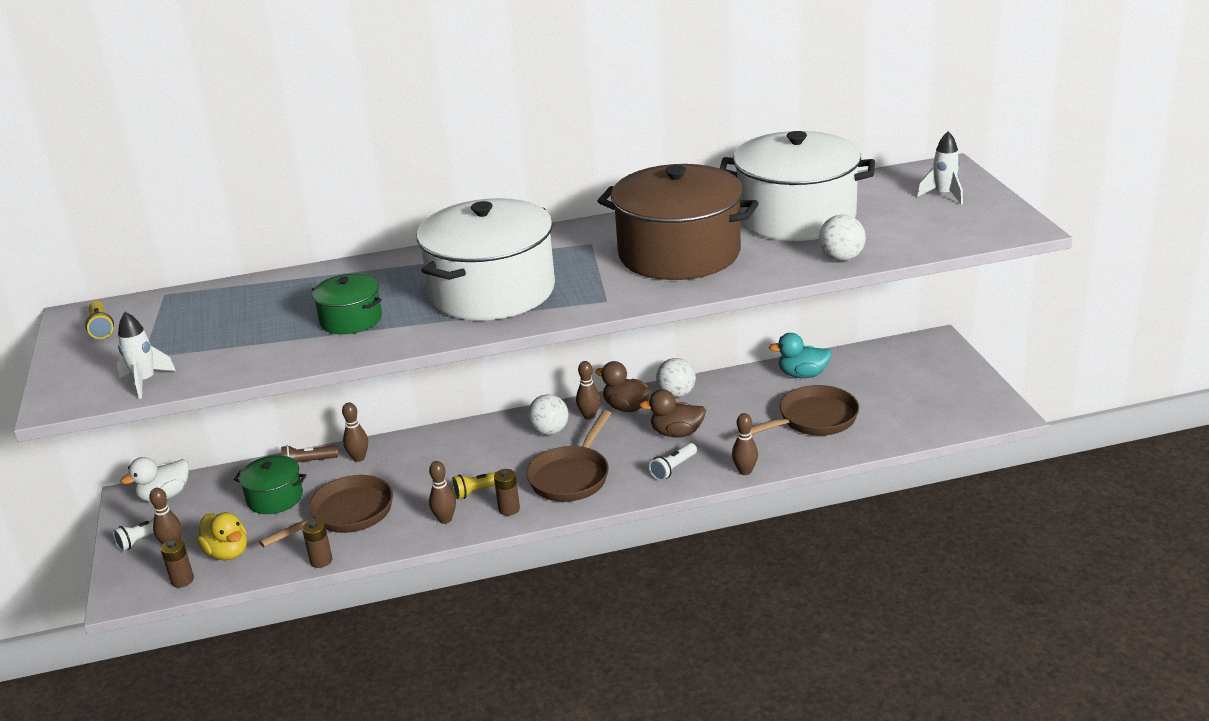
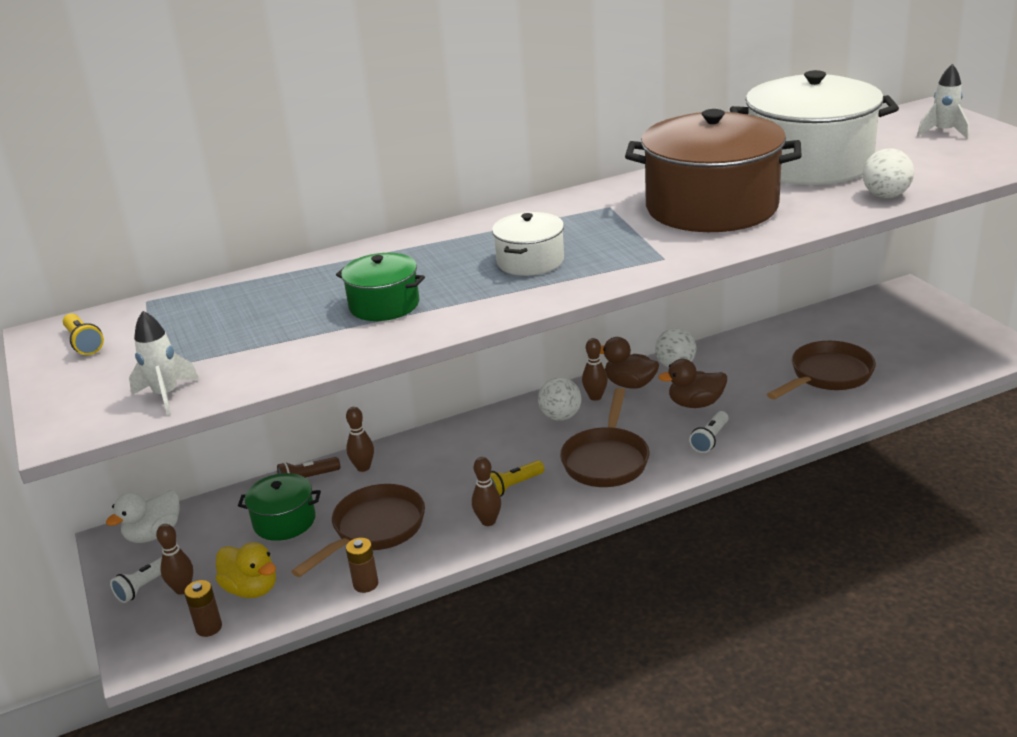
camera: 10 degrees left, 0 degrees up
(492, 291) = (530, 261): white pot -> white pot, size x0.48
(509, 509) = (554, 502): brown battery -> none
(745, 471) = (786, 433): brown bowling pin -> none
(802, 375) = (793, 334): turquoise duck -> none

